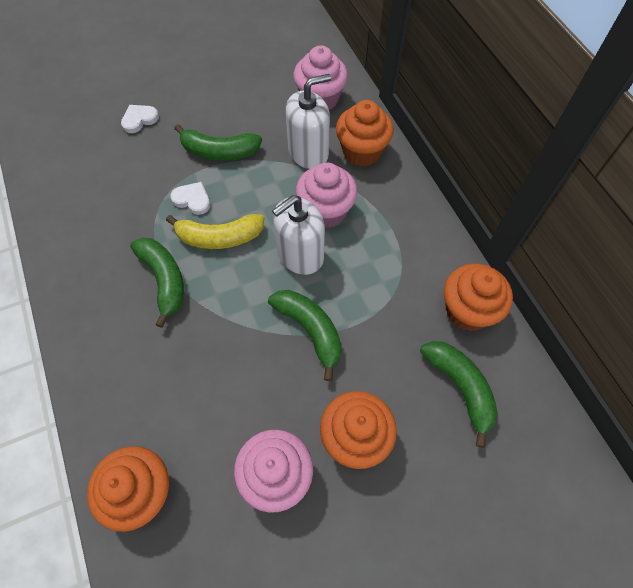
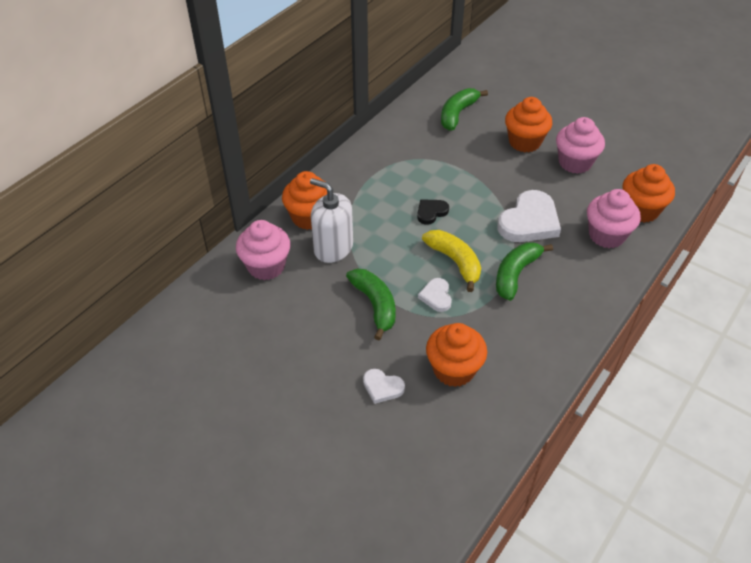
camera: 120 degrees left, 15 degrees down
(220, 342) = (529, 221): none -> white heart
(300, 254) = (431, 212): white soap dispenser -> black heart
(310, 330) = (481, 184): green banana -> none
(325, 211) = (383, 214): pink cupcake -> pink cupcake (606, 235)
(467, 310) = (405, 125): orange cupcake -> orange cupcake (454, 370)

